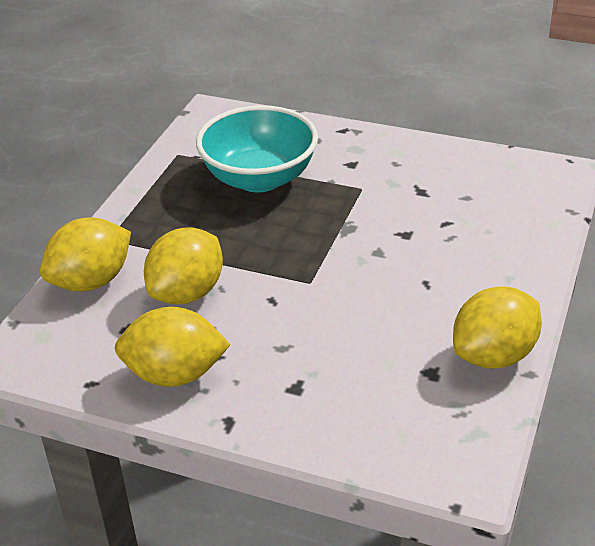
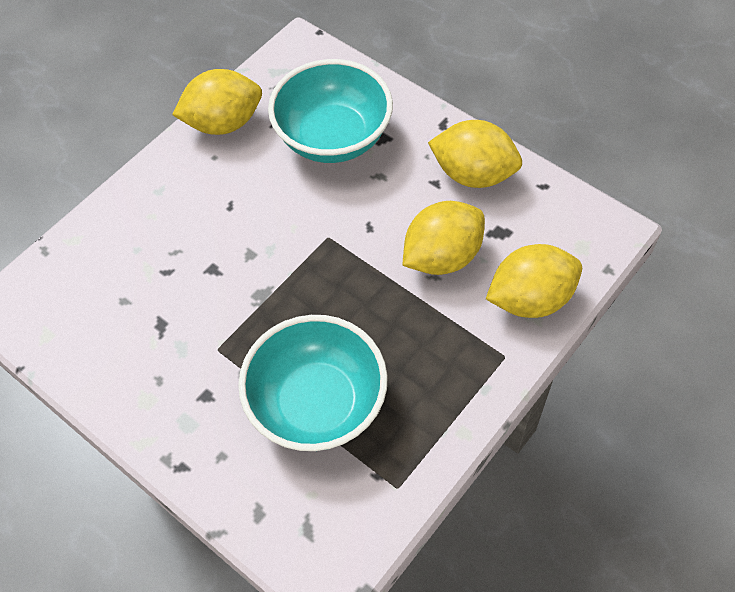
camera: 160 degrees left, 20 degrees up
(355, 372) = (333, 137): none -> turquoise bowl

